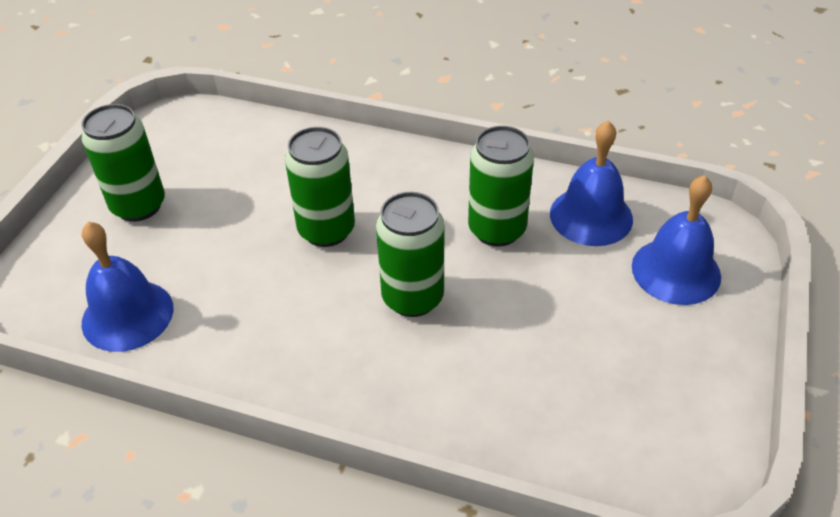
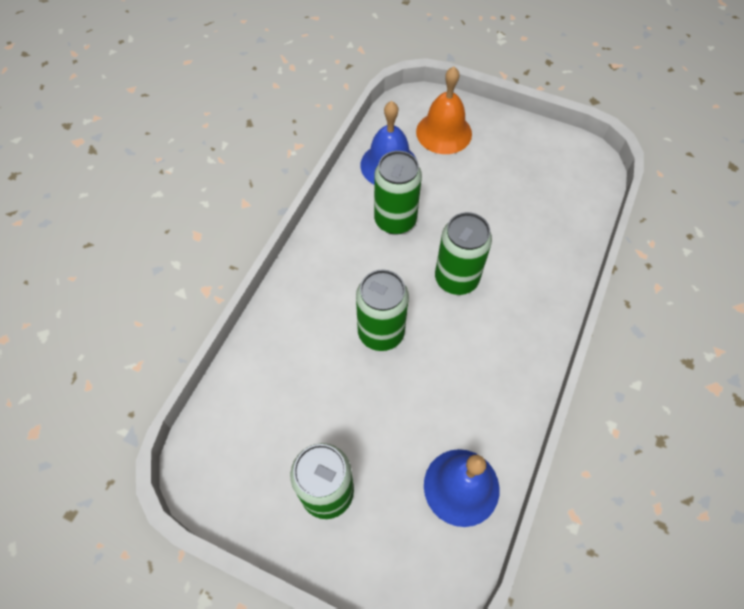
camera: 85 degrees left, 15 degrees up
(676, 271) = (444, 132): blue bell -> orange bell

